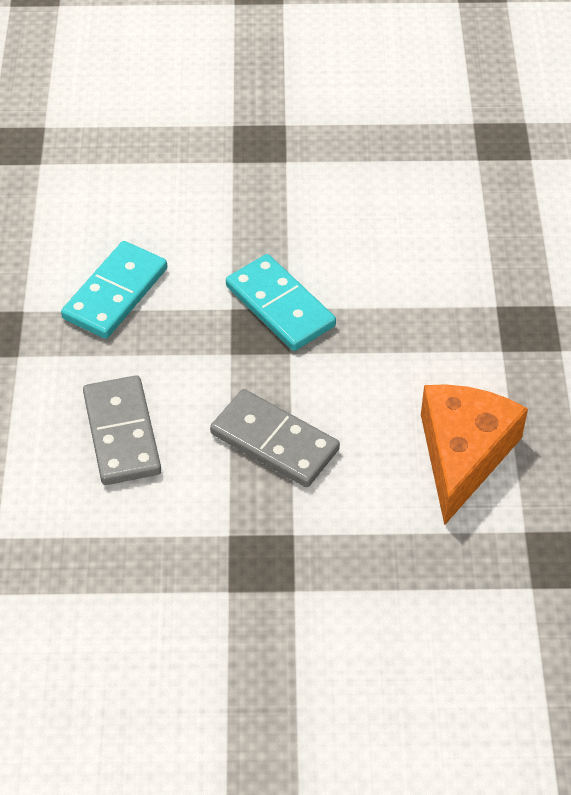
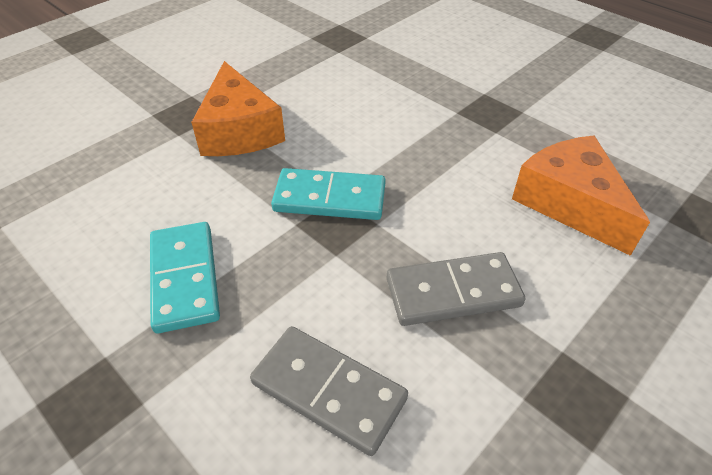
camera: 45 degrees left, 5 degrees down
(283, 191) = (239, 131): none -> orange cheese

